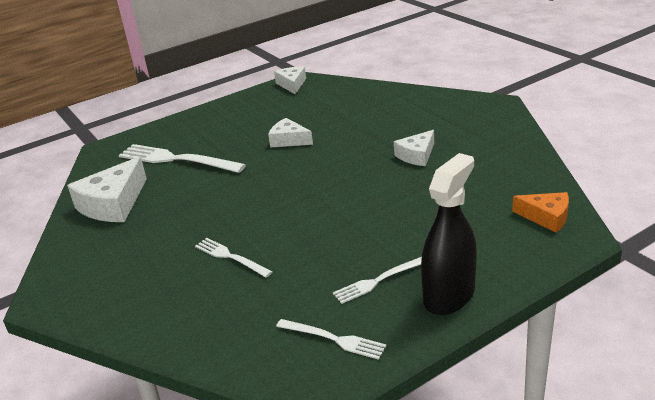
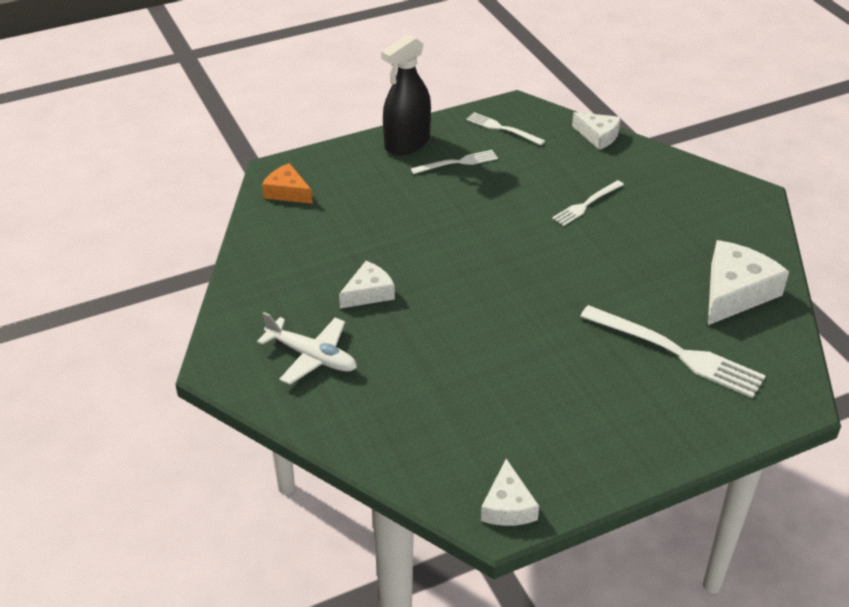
camera: 175 degrees left, 10 degrees up
(231, 257) = (587, 204): white fork -> white fork turned 90 degrees clockwise
(289, 140) = (522, 356): white cheese -> white cheese (598, 136)
(437, 117) = (312, 356): none -> white plane

